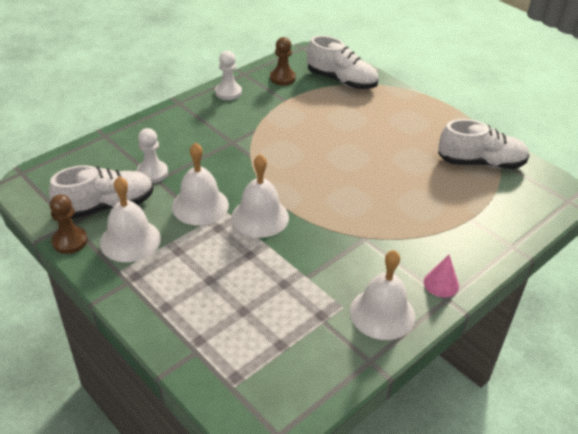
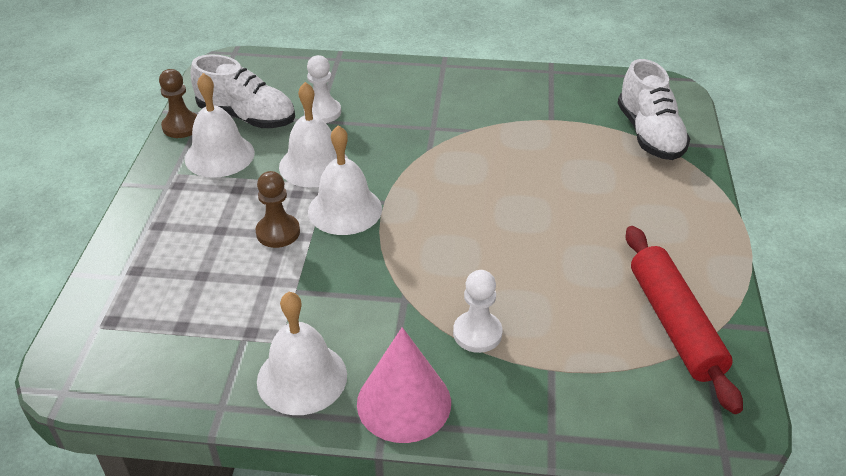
camera: 50 degrees right, 0 degrees up
(228, 92) = (505, 80): white pawn -> white pawn (477, 333)
(282, 78) = (585, 96): brown pawn -> brown pawn (278, 232)
(441, 283) = (404, 402): pink cone -> pink cone, size x1.82
(480, 163) = (674, 324): white shoe -> red rolling pin

